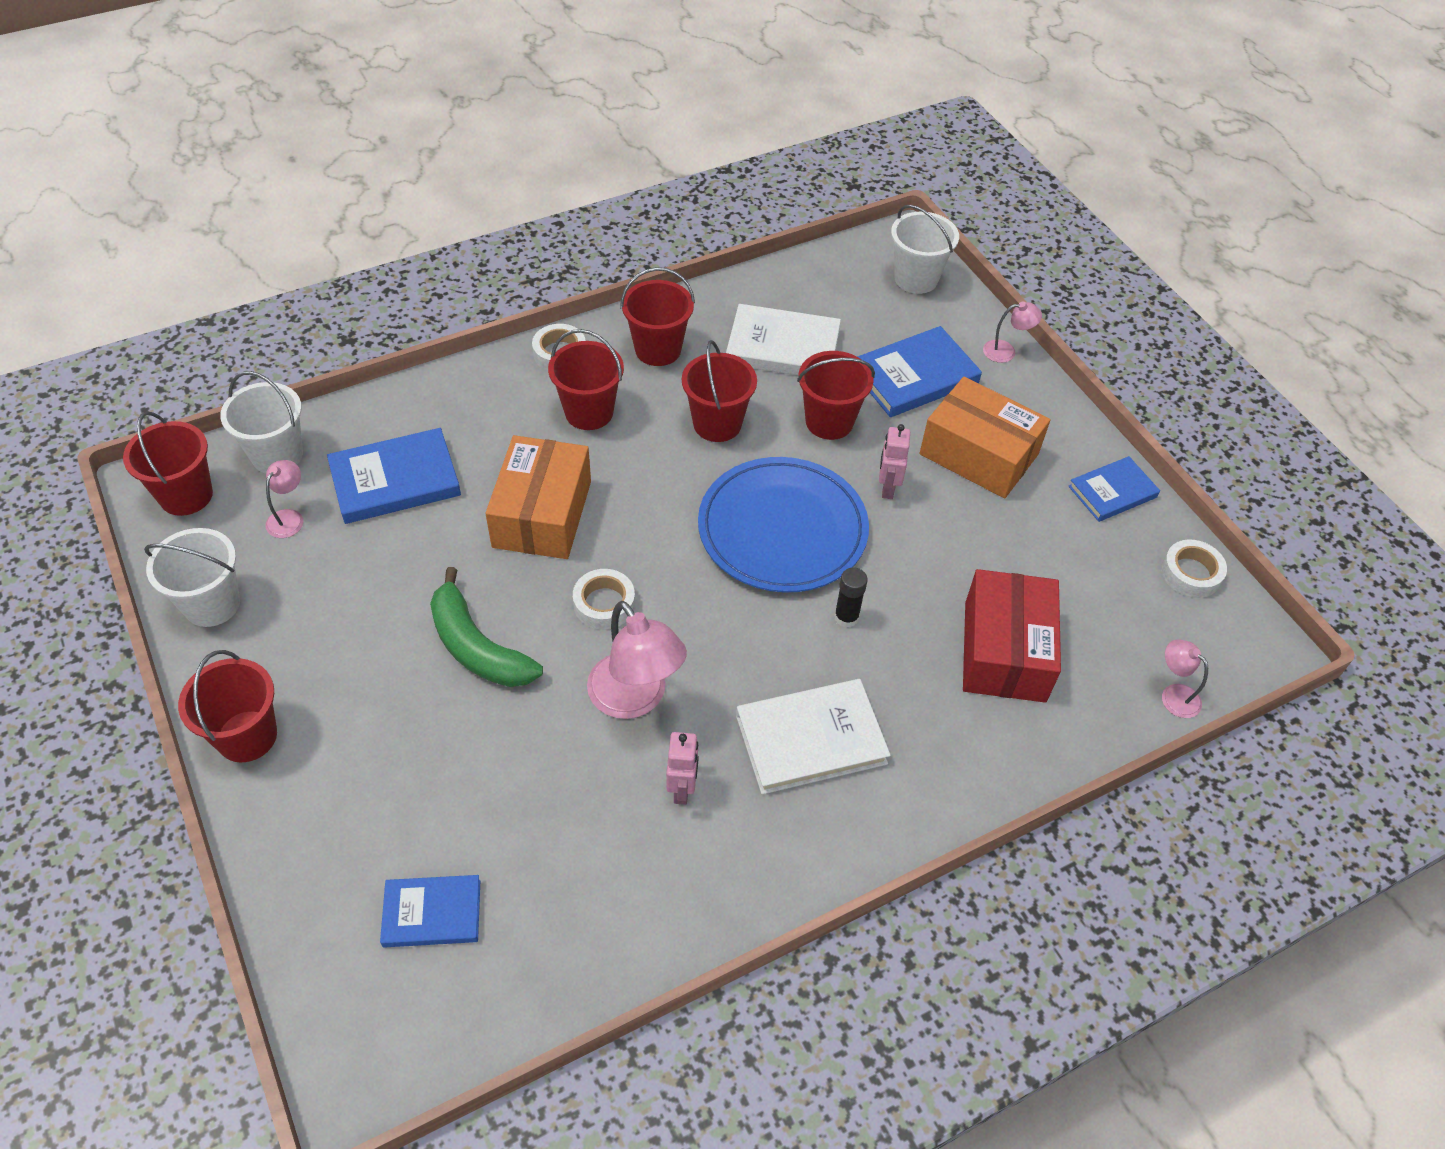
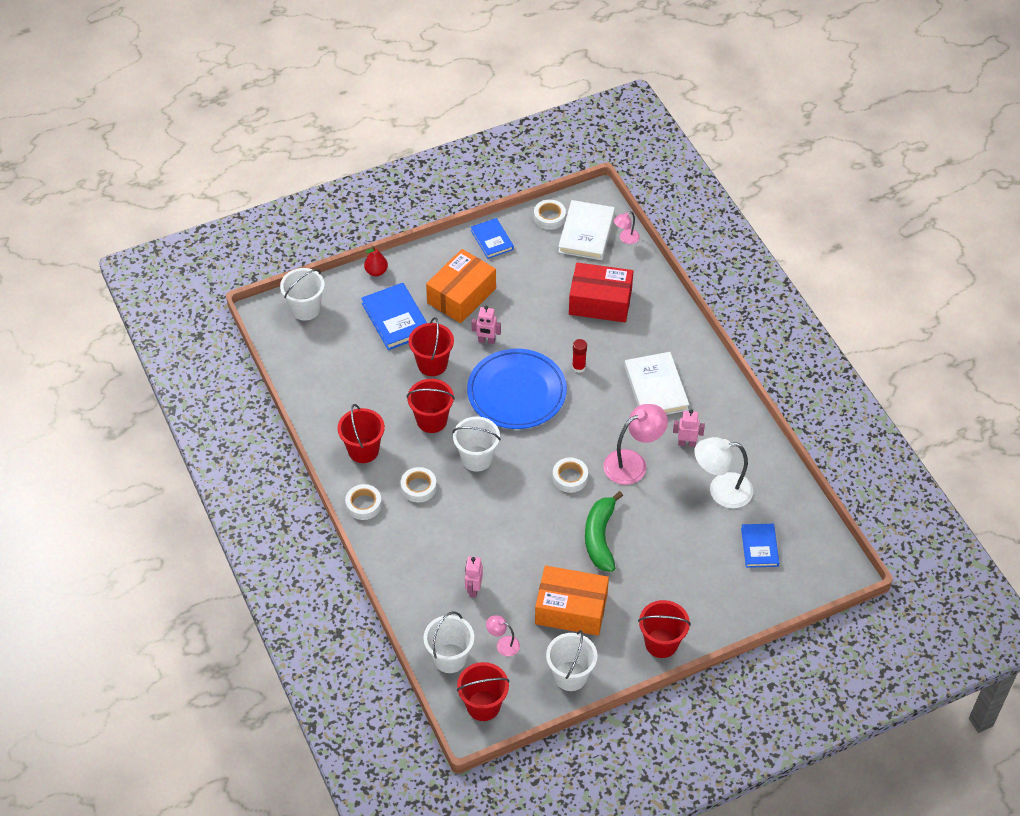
camera: 85 degrees left, 0 degrees up
(395, 480) = (473, 589): blue book -> pink robot
(477, 647) = (600, 537): green banana -> green banana turned 135 degrees clockwise
(542, 514) = (503, 510): orange box -> orange box (571, 609)
(570, 847) = (721, 490): none -> white lamp
(589, 412) = (418, 487): red bucket -> white tape
(643, 480) = (477, 458): none -> white bucket
(783, 347) = (365, 383): white book -> white book (586, 233)
(846, 617) = (578, 367): black glue stick -> red glue stick
(1006, 351) = (376, 271): pink lamp -> red pear

